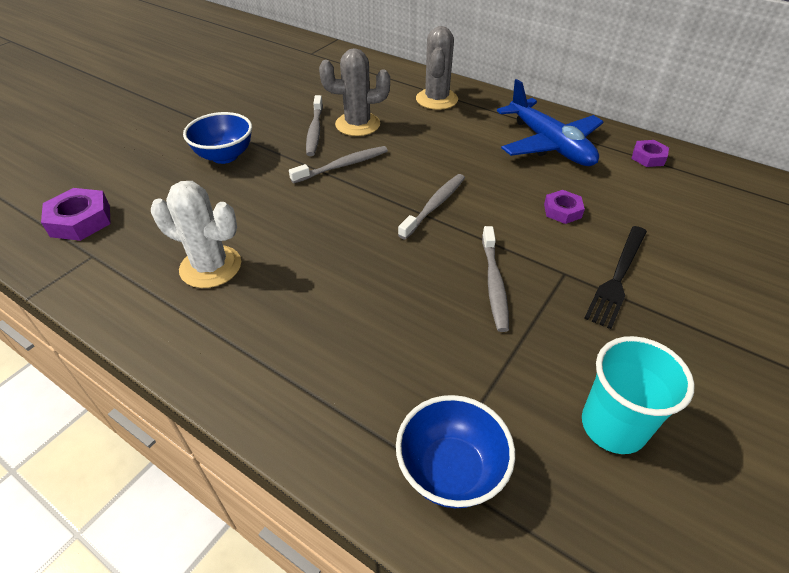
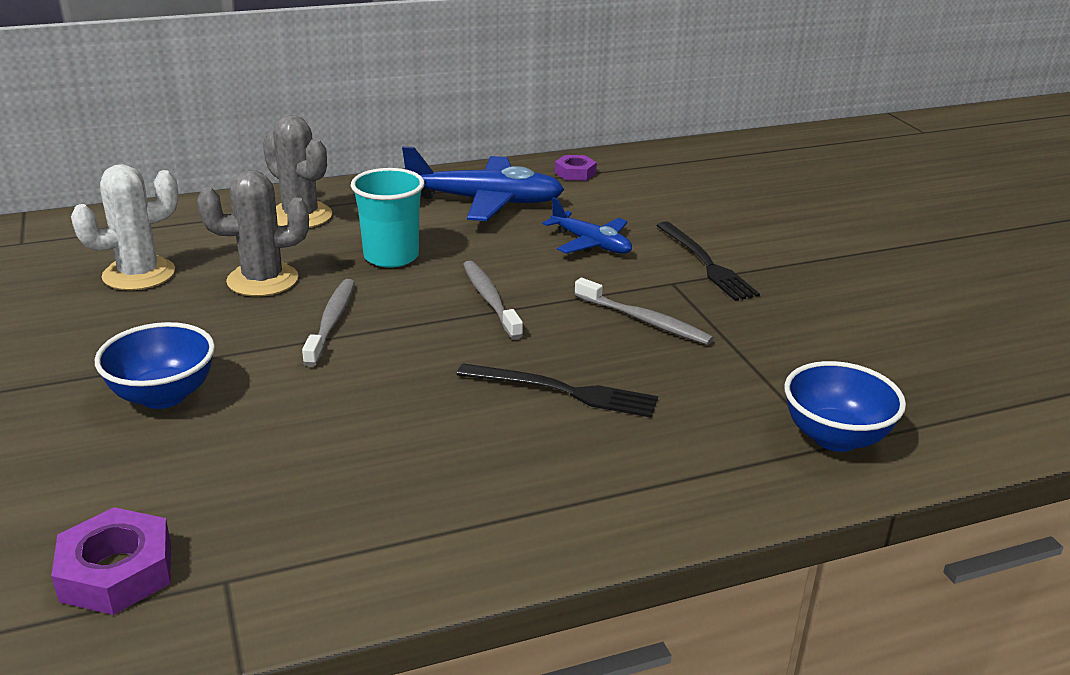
camera: 55 degrees left, 15 degrees down
(211, 267) = (393, 482): white cactus -> white cactus (139, 274)
(315, 131) = (224, 312): grey toothbrush -> none
(357, 124) = (262, 280): grey cactus -> grey cactus turned 45 degrees clockwise
(364, 288) = (563, 391): none -> black fork
(562, 211) = (591, 244): purple nut -> blue plane
(613, 426) = (855, 344): turquoise cup -> turquoise cup (391, 256)

